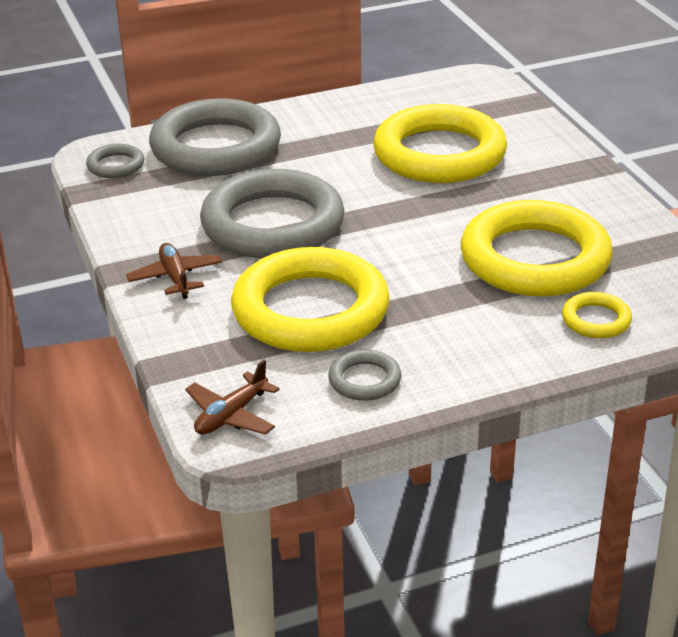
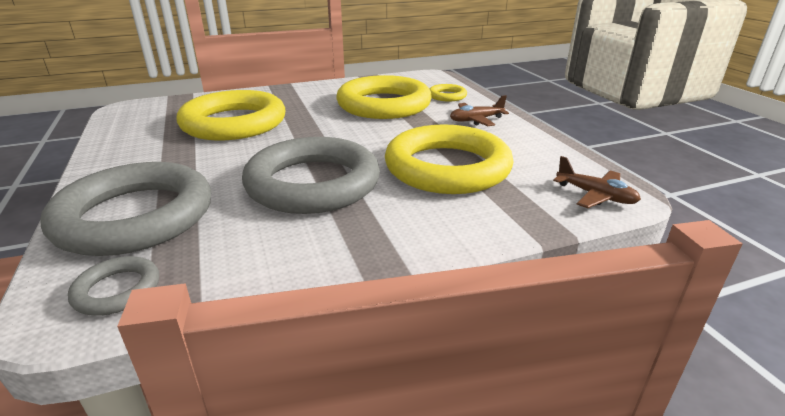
camera: 90 degrees left, 5 degrees down
(175, 277) = (398, 230): brown plane -> brown plane (476, 120)
(364, 380) = (528, 150): grey ring -> none

